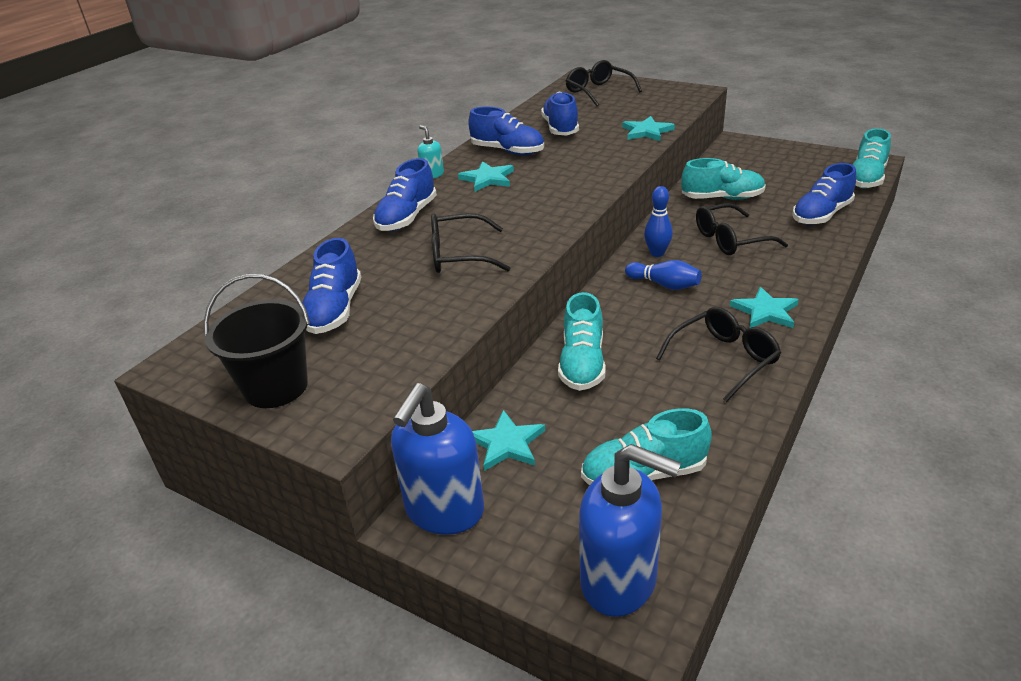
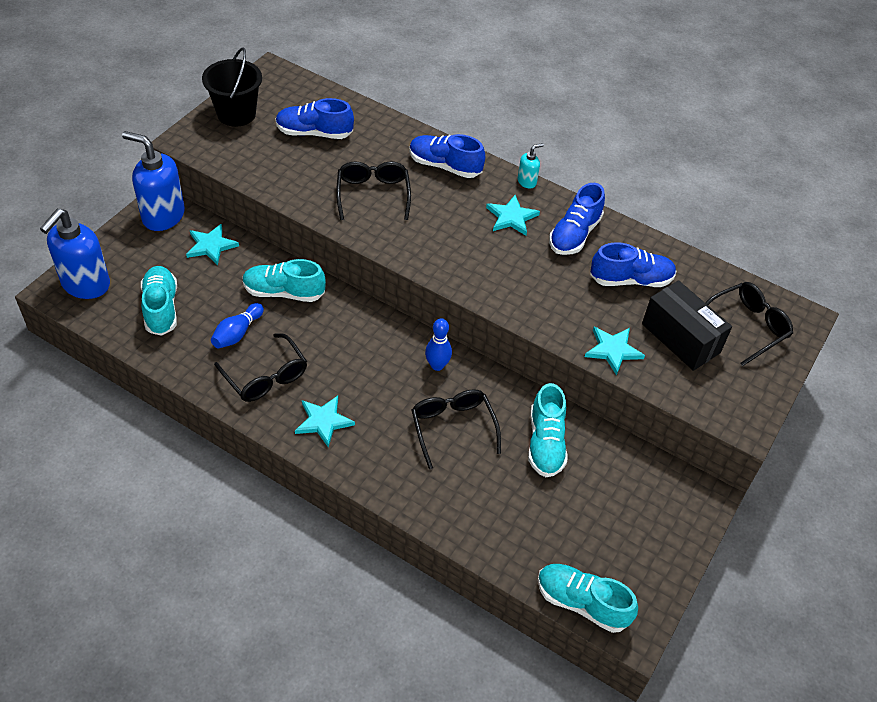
camera: 85 degrees right, 15 degrees up
(621, 110) = (680, 338): none -> black box
(664, 285) = (381, 360): blue bowling pin -> blue bowling pin (237, 333)
(821, 215) = (494, 523): blue shoe -> none

